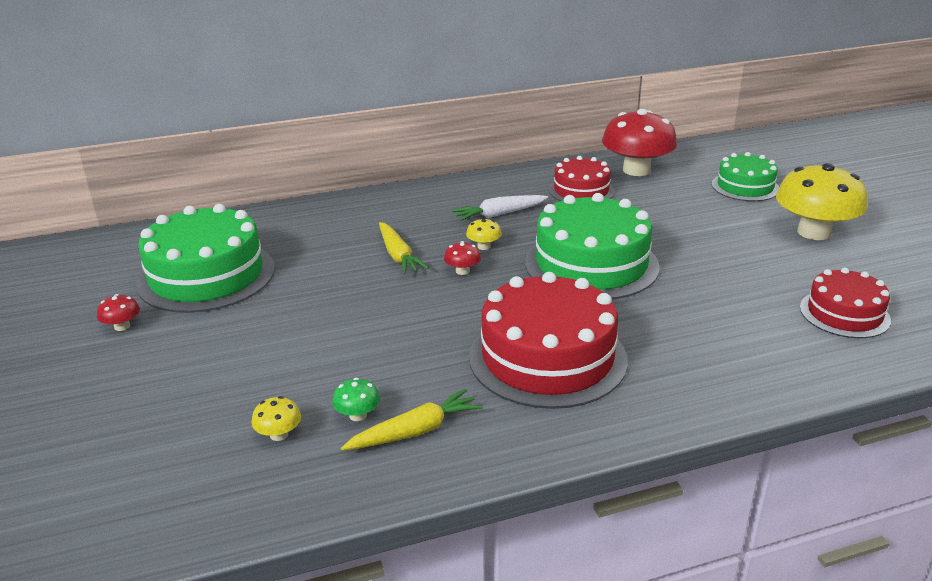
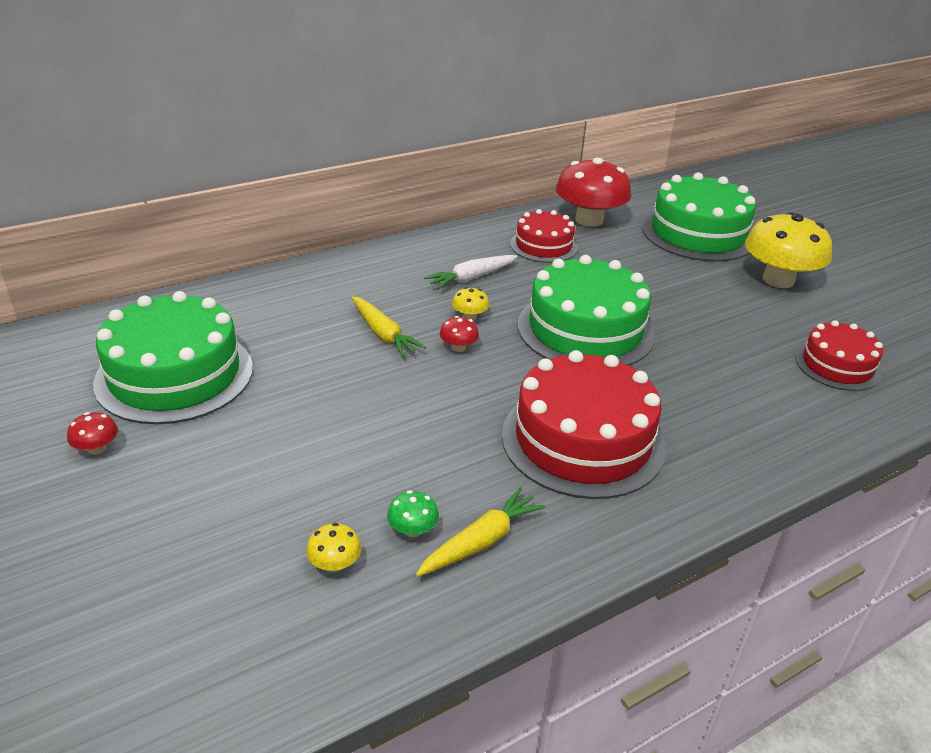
camera: 15 degrees left, 5 degrees up
(745, 186) = (698, 233): green cake -> green cake, size x1.74

